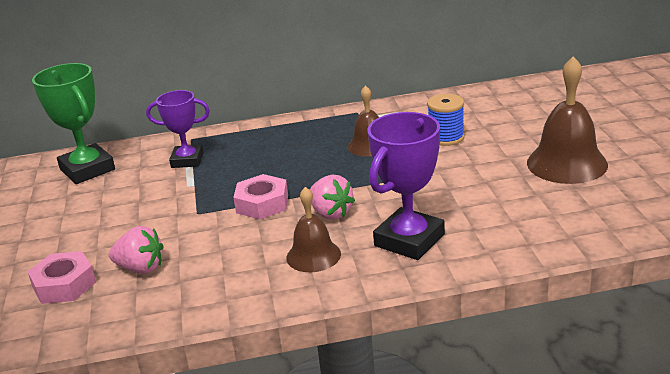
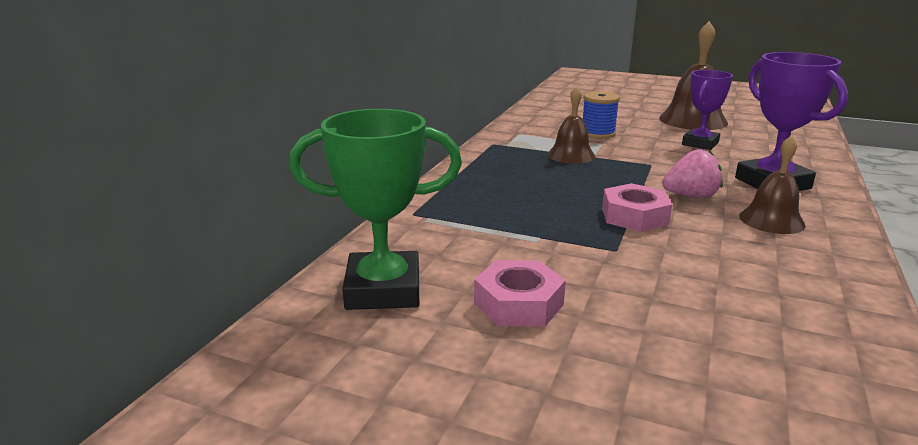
camera: 60 degrees left, 5 degrees down
(64, 285) = (734, 376): pink nut -> pink nut (518, 304)
(141, 268) = (728, 310): pink strawberry -> none
(187, 160) = (468, 227): purple trophy -> purple trophy (700, 144)

